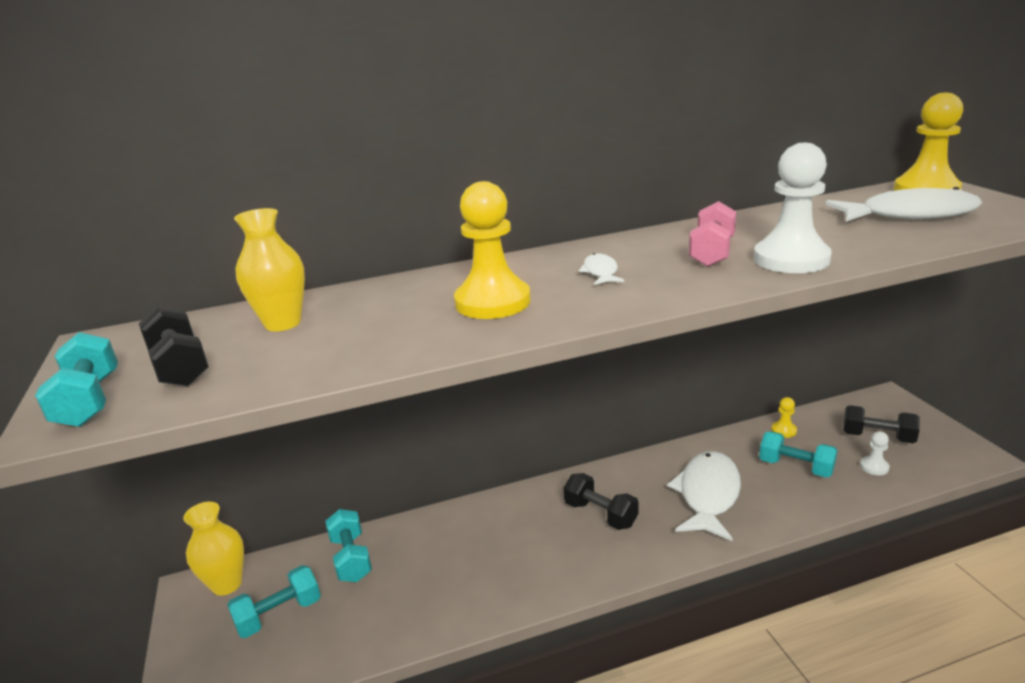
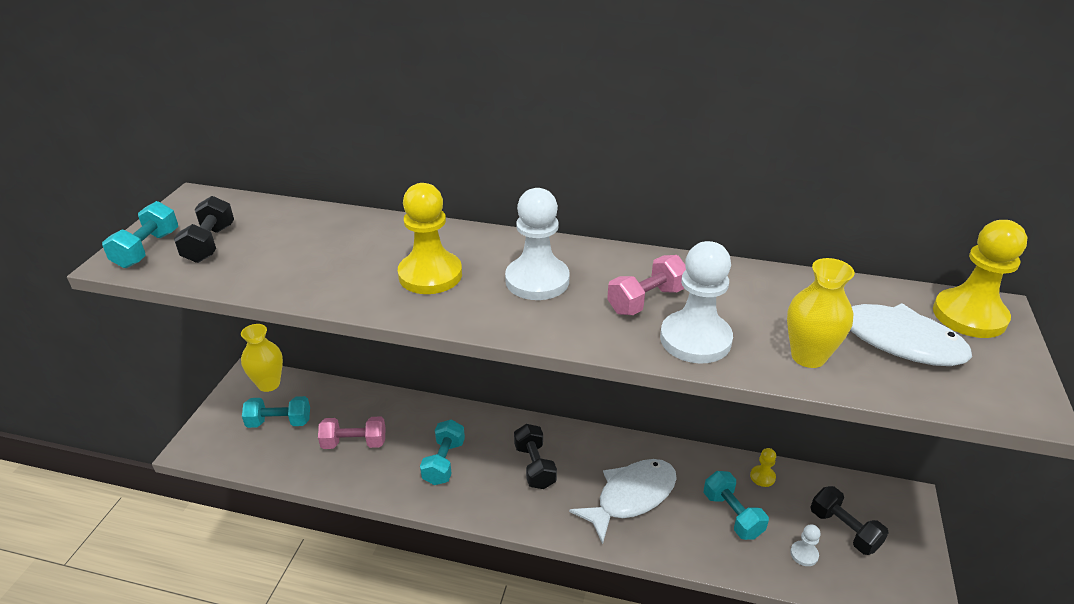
camera: 30 degrees right, 10 degrees up
(283, 323) = (295, 231): yellow vase -> yellow vase (808, 356)
(351, 558) = (348, 406): turquoise dumbbell -> turquoise dumbbell (444, 462)
(394, 588) = (354, 443): none -> pink dumbbell
(600, 272) = (537, 280): white fish -> white pawn

